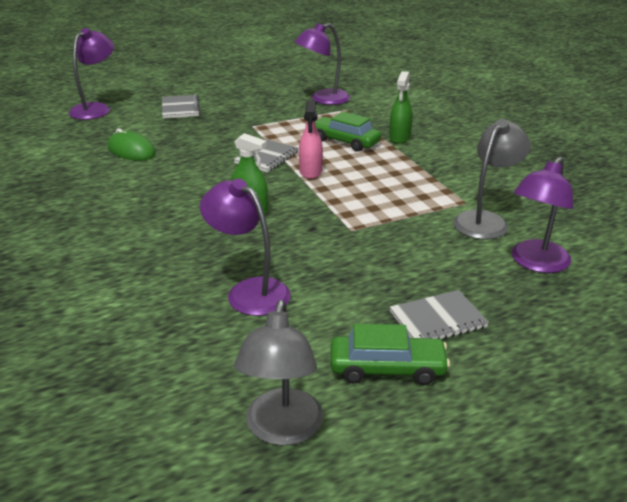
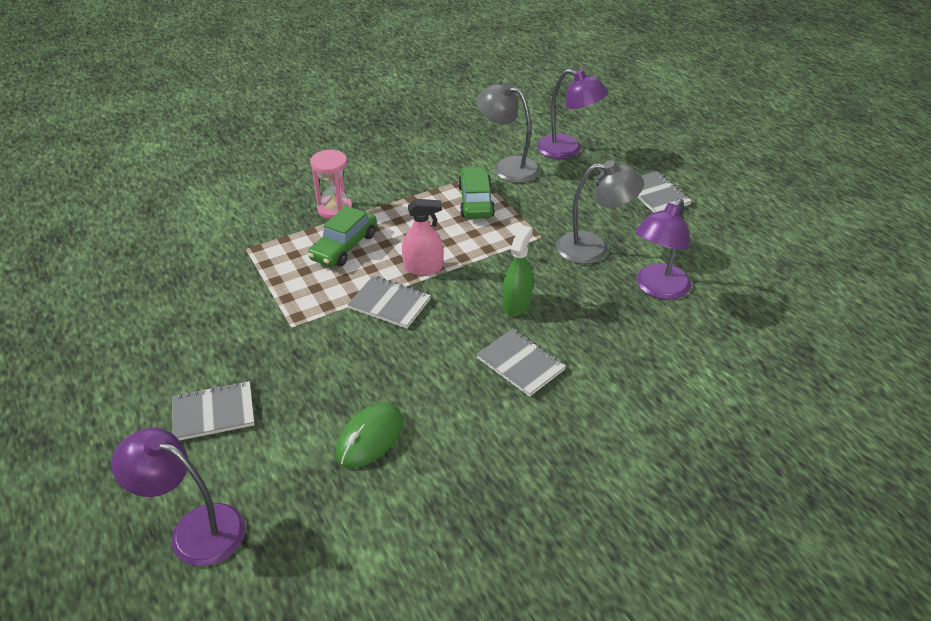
camera: 95 degrees left, 10 degrees up
(173, 206) = (520, 364): none -> grey notebook
(282, 430) = (801, 258): grey lamp -> grey lamp (593, 248)
(323, 99) = (206, 269): purple lamp -> none
(387, 368) = (719, 216): green car -> green car (475, 201)
(399, 137) = (335, 209): green spray bottle -> pink hourglass

